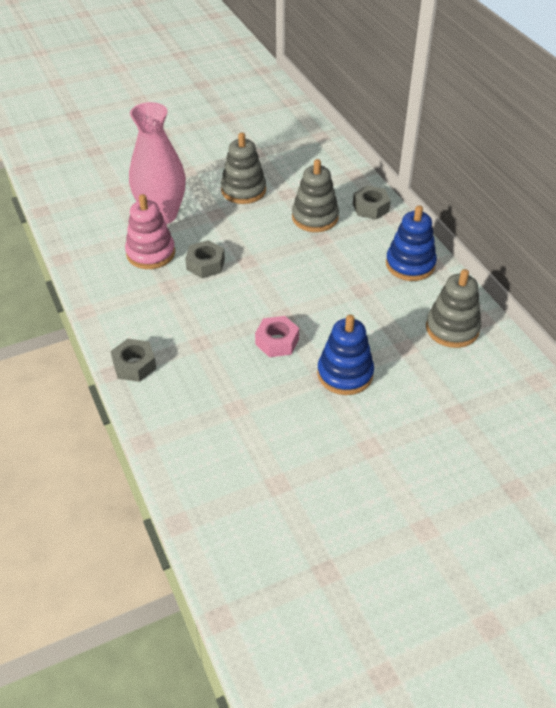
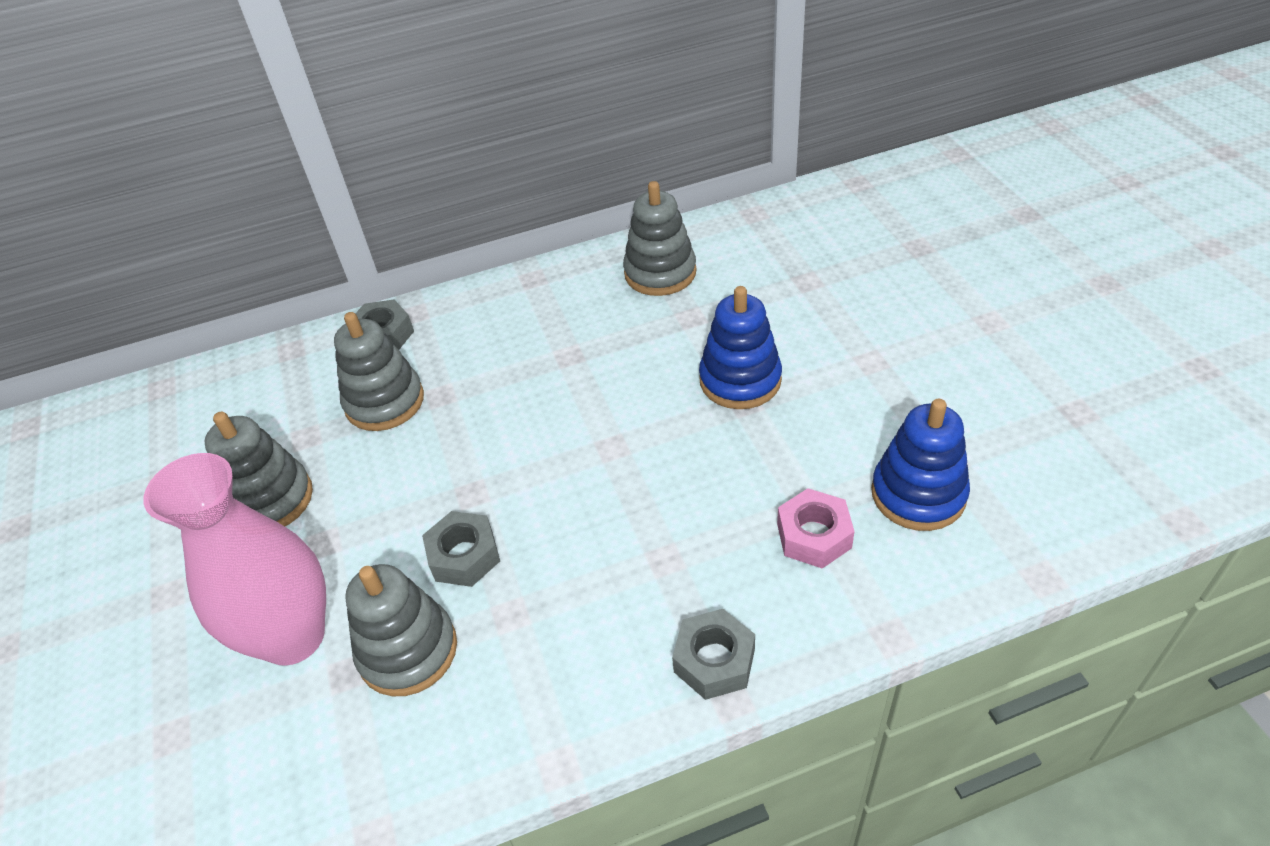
camera: 80 degrees left, 0 degrees up
(151, 253) = (408, 651): pink stacking toy -> grey stacking toy
(277, 341) = (670, 455): pink nut -> pink nut (813, 536)
(410, 264) = (526, 302): blue stacking toy -> blue stacking toy (918, 494)

